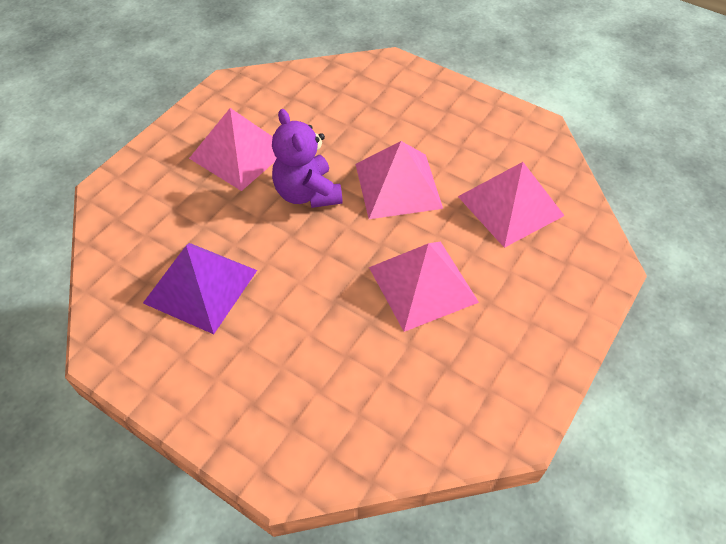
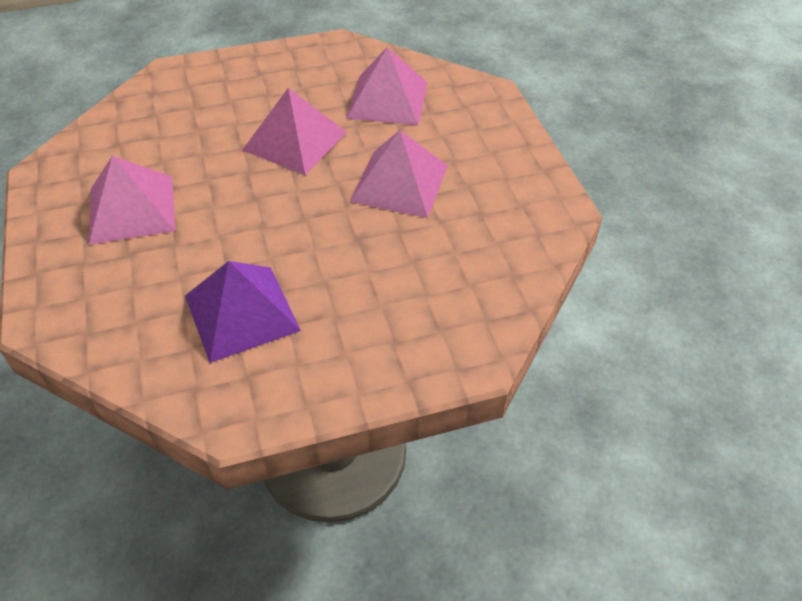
camera: 50 degrees left, 5 degrees down
(307, 193) = (233, 193): purple teddy bear -> none

